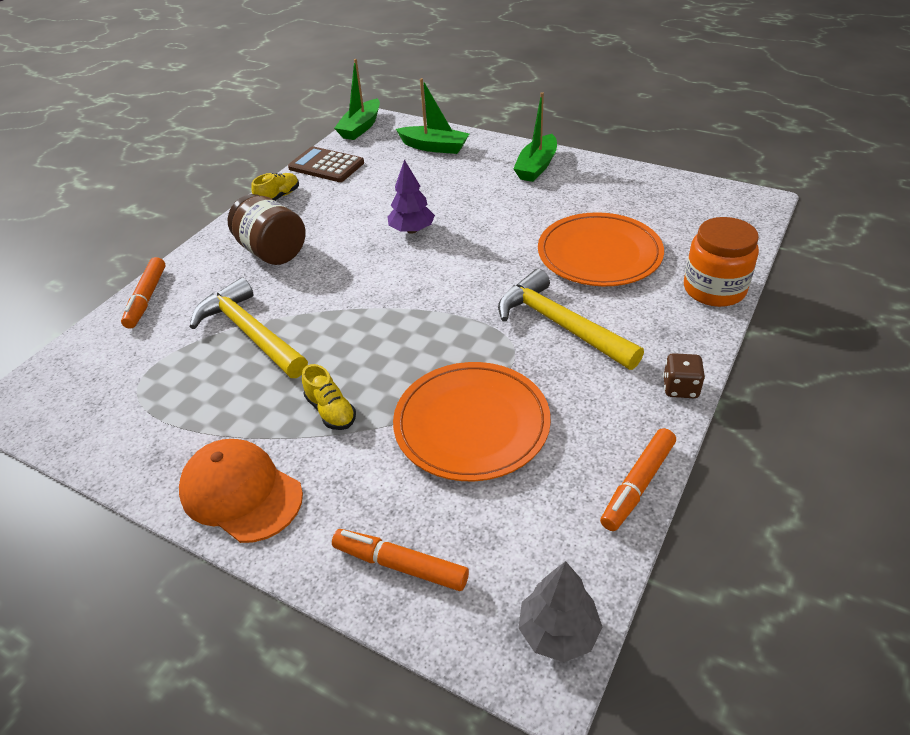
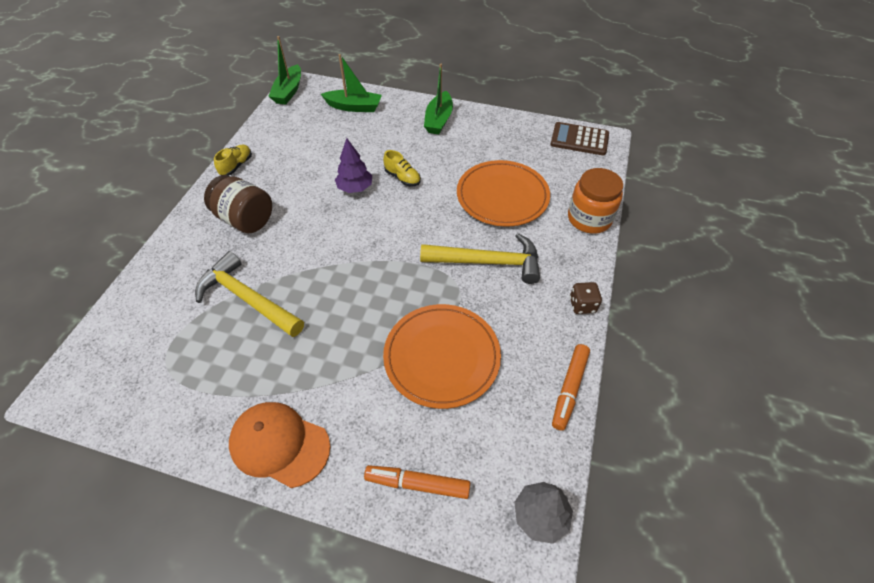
camera: 15 degrees left, 10 degrees up
(147, 298) = (149, 276): orange marker -> none
(326, 166) = (269, 131): brown calculator -> brown calculator (579, 139)
(331, 411) = (332, 361): yellow shoe -> yellow shoe (402, 178)
(560, 325) = (487, 262): yellow hammer -> yellow hammer turned 150 degrees clockwise

